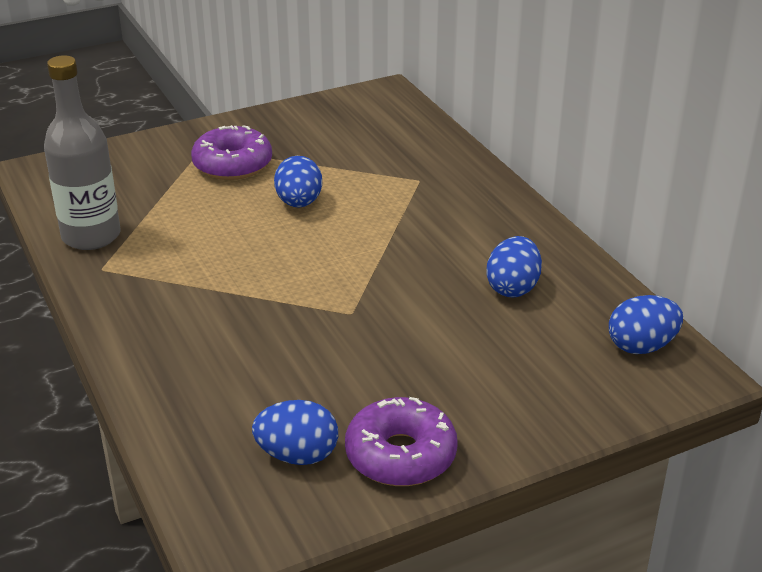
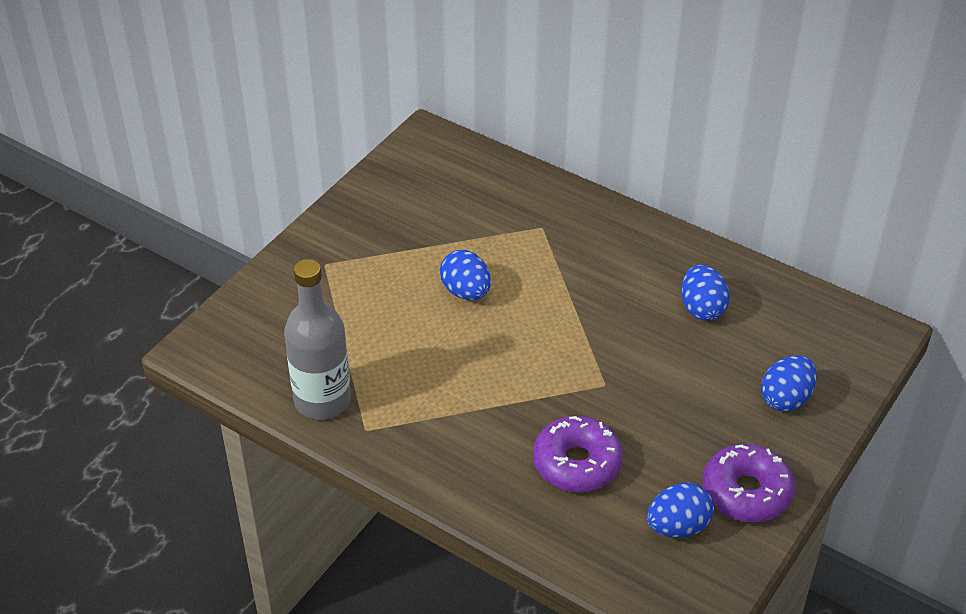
camera: 30 degrees left, 10 degrees up
(232, 165) = (370, 272): purple donut -> purple donut (577, 463)
(641, 346) = (830, 324): blue egg -> blue egg (786, 399)

